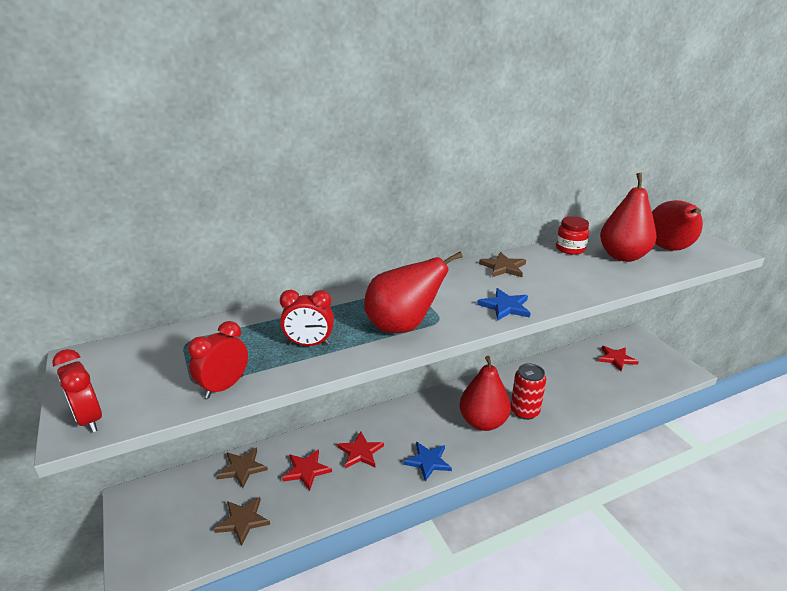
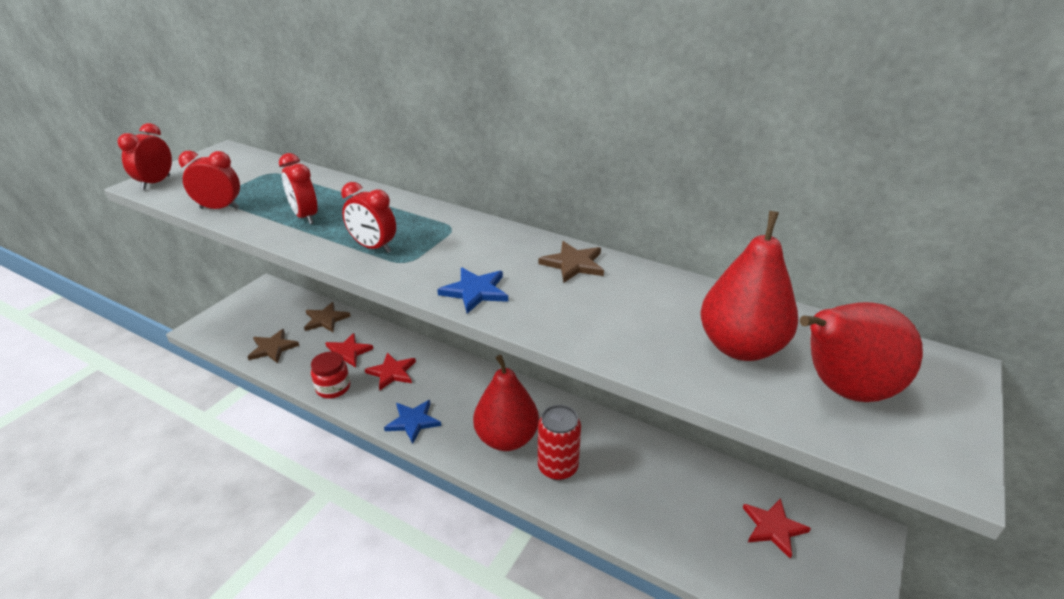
camera: 55 degrees right, 5 degrees up
(402, 326) = (373, 247): red pear -> red clock
(570, 249) = (698, 297): red jar -> red jar (333, 388)

